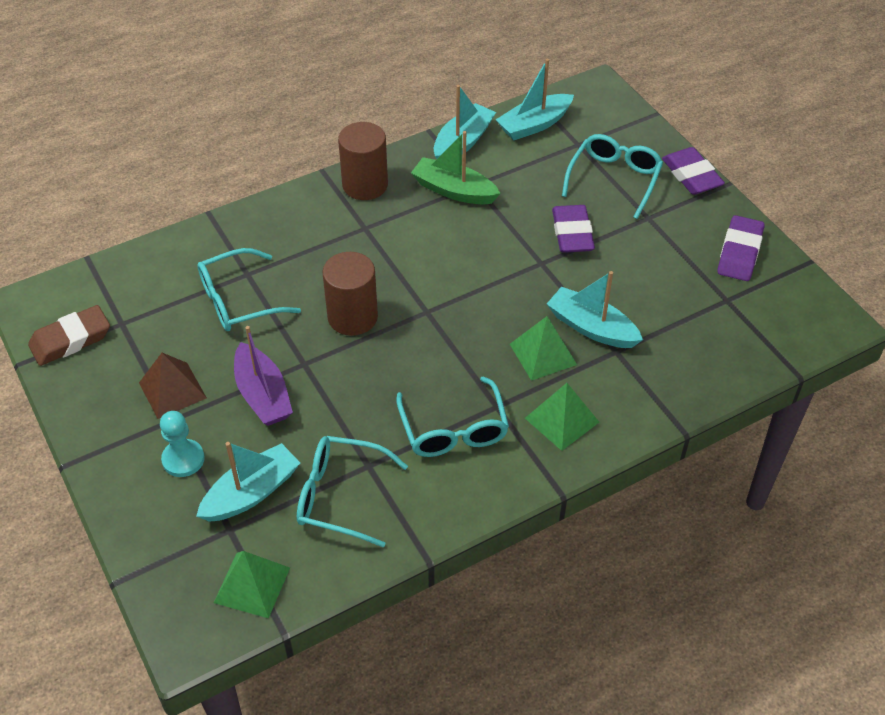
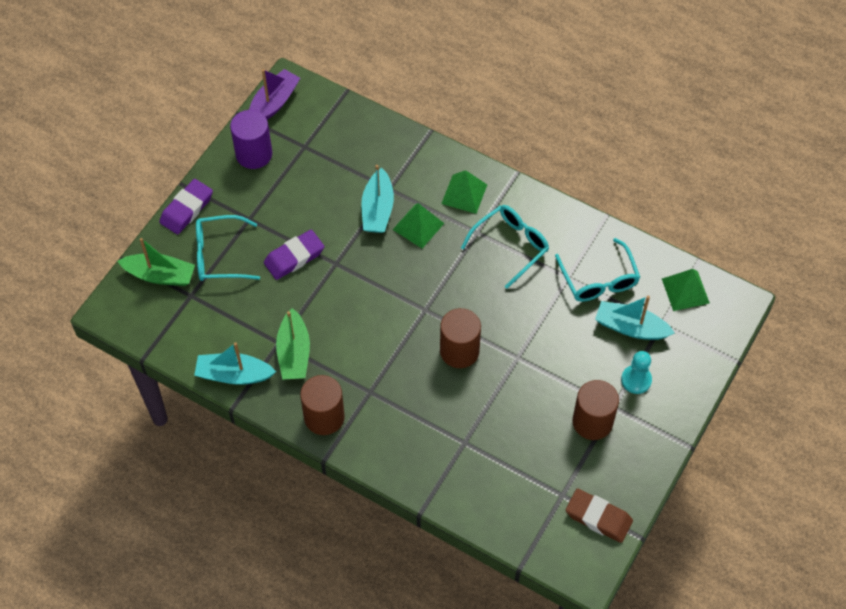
camera: 120 degrees left, 10 degrees up
(172, 390) = (592, 422): brown pyramid -> brown cylinder
(238, 300) = (492, 431): turquoise glasses -> none
(263, 395) = (558, 366): purple boat -> purple boat (273, 103)
(534, 125) = (183, 335): turquoise boat -> none
(617, 131) = (160, 275): none -> green boat
(739, 253) = (254, 154): purple eraser -> purple cylinder

